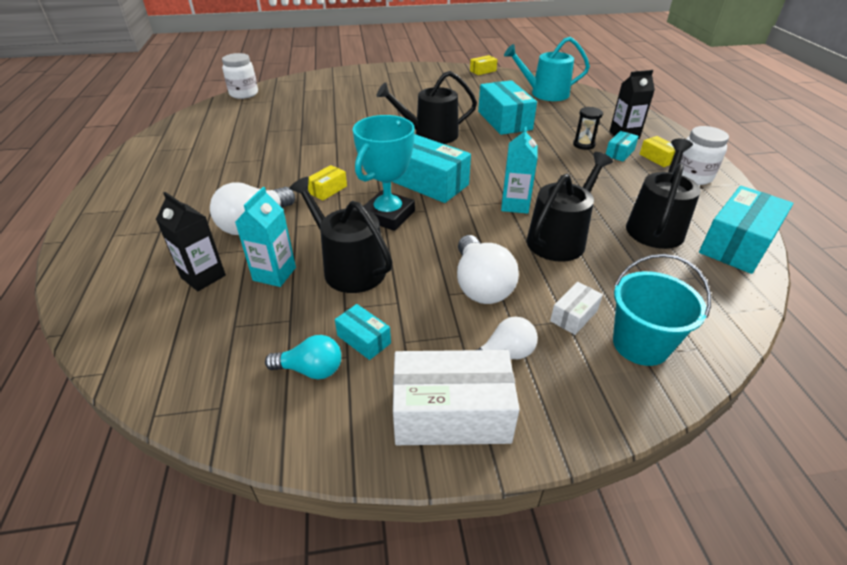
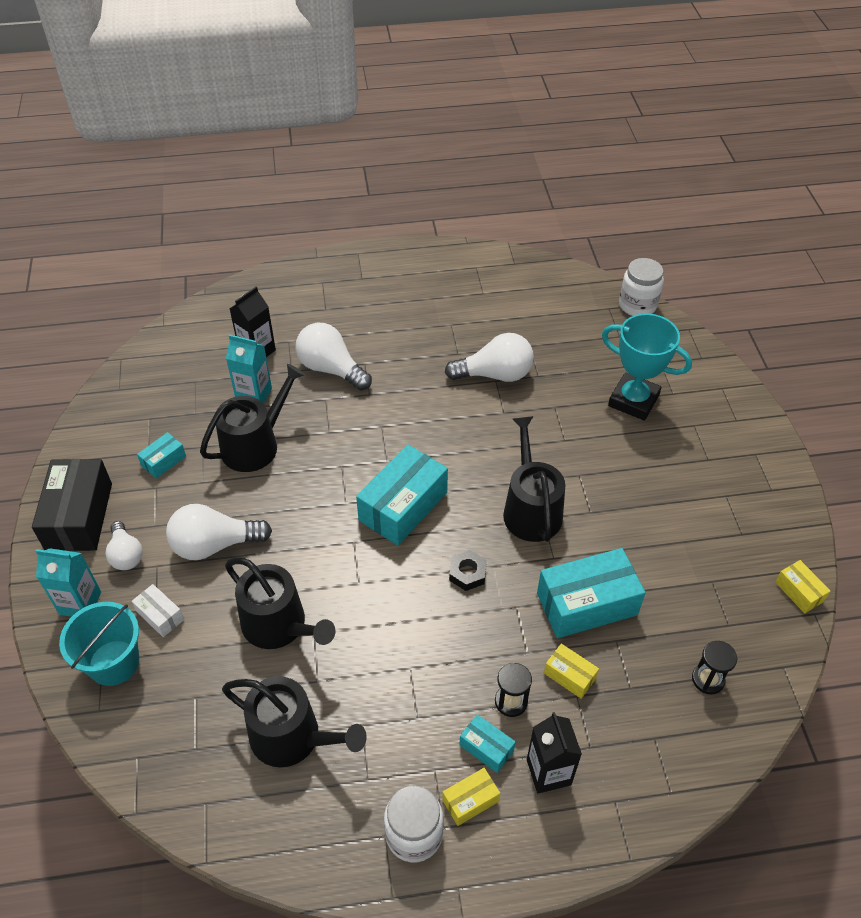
camera: 90 degrees right, 10 degrees up
(294, 144) = (495, 374): none -> white light bulb
(311, 370) = (140, 432): turquoise light bulb -> none
(328, 190) = (391, 416): yellow box -> yellow box (569, 676)
(388, 215) = (337, 470): turquoise trophy -> turquoise trophy (633, 400)
(451, 414) = (79, 516): white box -> black box
(489, 157) = (467, 573): none -> black nut
(515, 205) = (350, 590): turquoise carton -> turquoise carton (80, 603)
(544, 93) = (708, 679): turquoise watering can -> black hourglass
(737, 244) = (246, 824): turquoise box -> none

